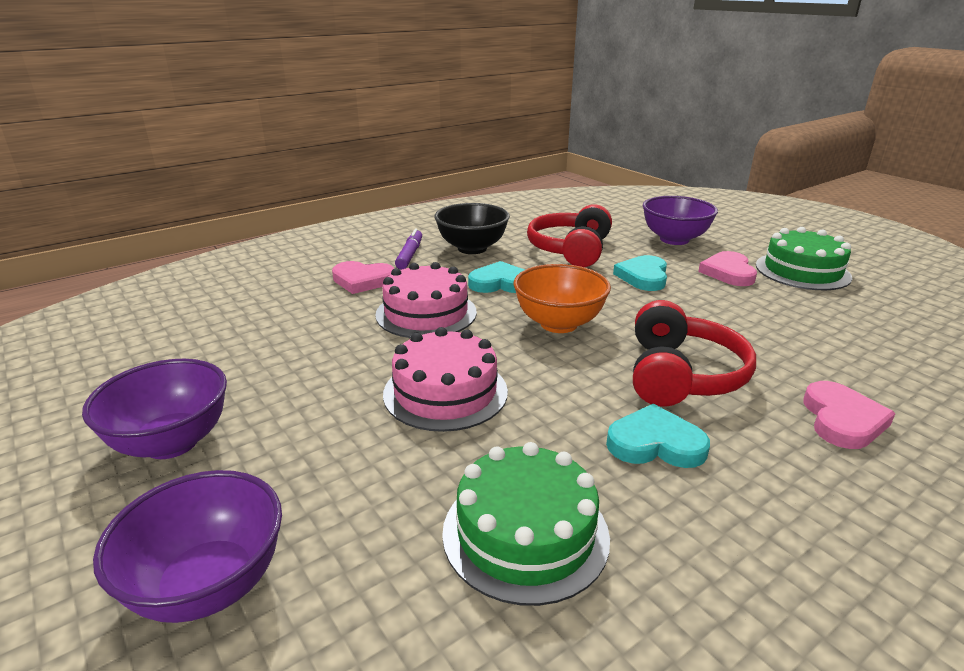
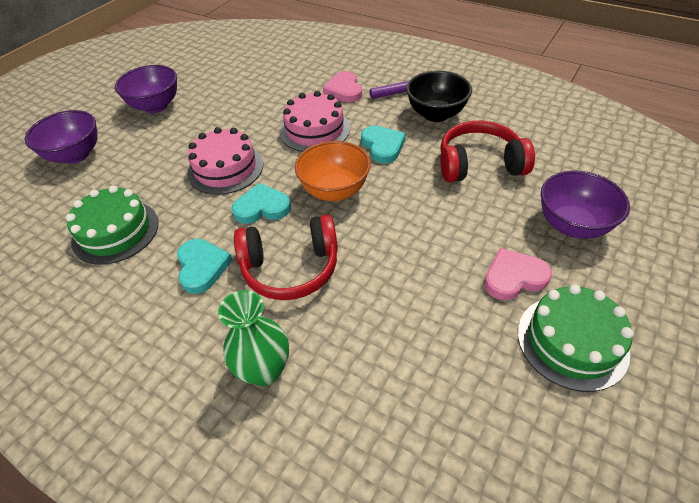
camera: 70 degrees right, 20 degrees up
(643, 277) = (455, 219): turquoise heart -> turquoise heart (262, 207)
(842, 420) = (264, 370): pink heart -> green vase

